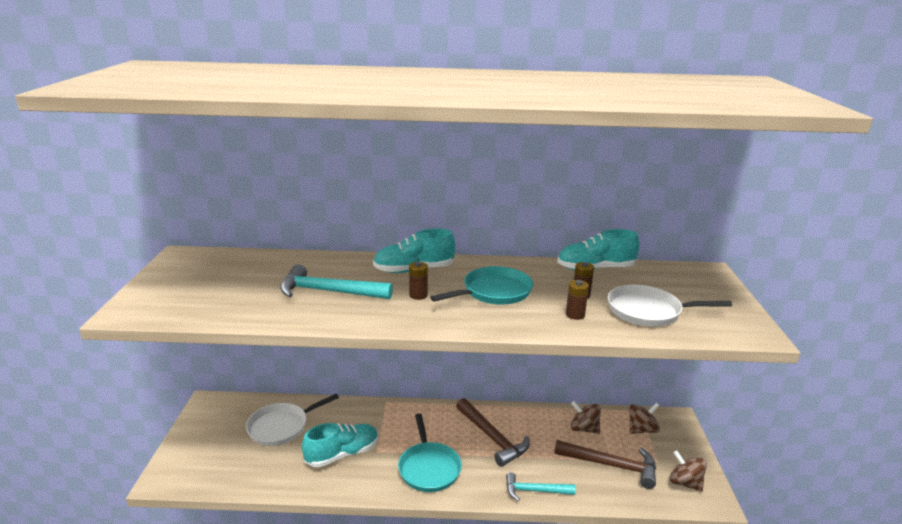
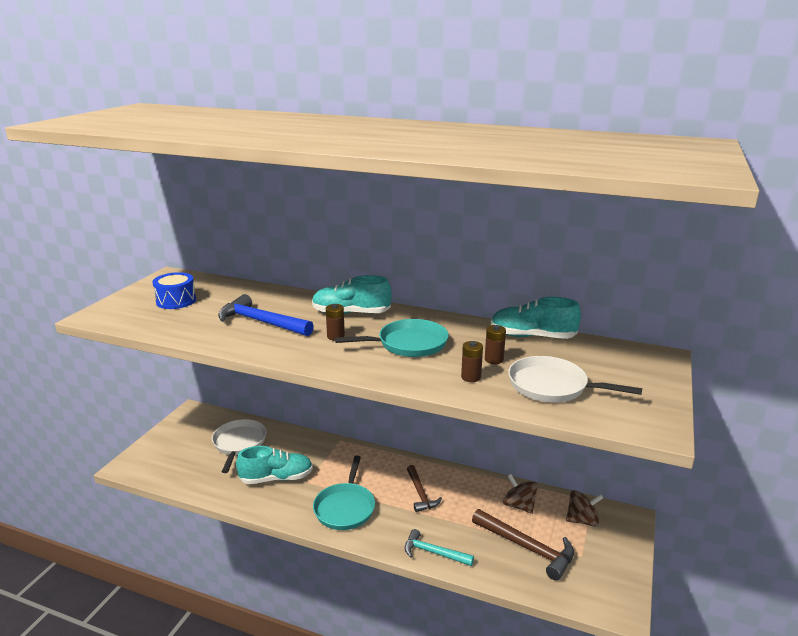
camera: 20 degrees right, 0 degrees up
(213, 282) = (176, 301): none -> blue drum
(281, 427) = (239, 443): white pan -> white pan turned 105 degrees clockwise
(328, 291) = (261, 322): turquoise hammer -> blue hammer
(492, 438) = (420, 494): brown hammer -> brown hammer, size x0.65
(685, 483) = (599, 584): brown spinning top -> none

